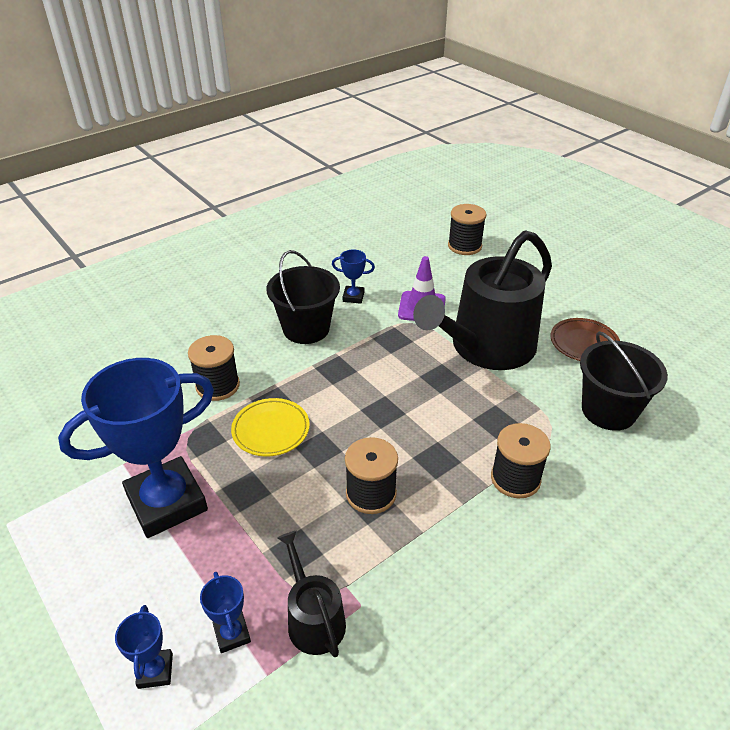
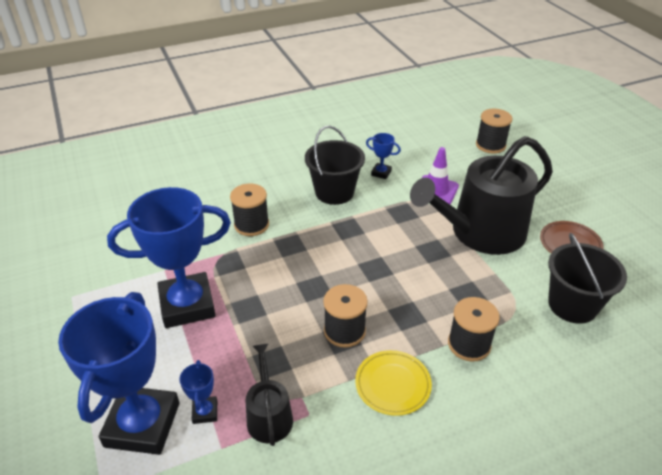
camera: 15 degrees right, 0 degrees up
(155, 671) = (142, 424): blue trophy -> blue trophy, size x2.40
(271, 430) = (281, 266): yellow plate -> yellow plate (392, 384)

